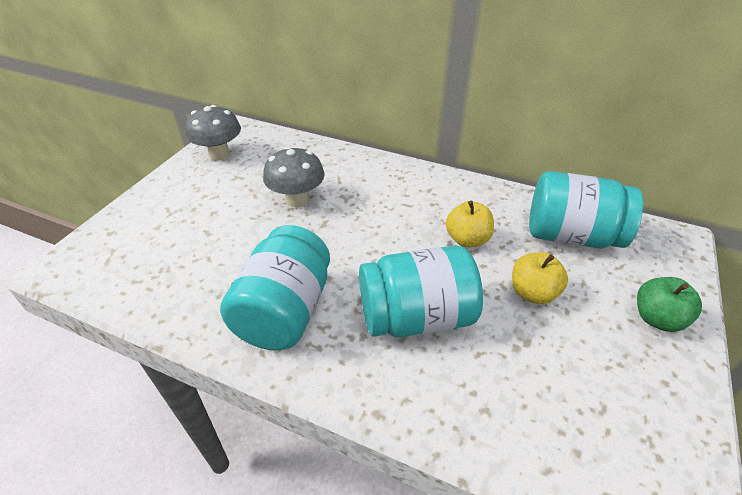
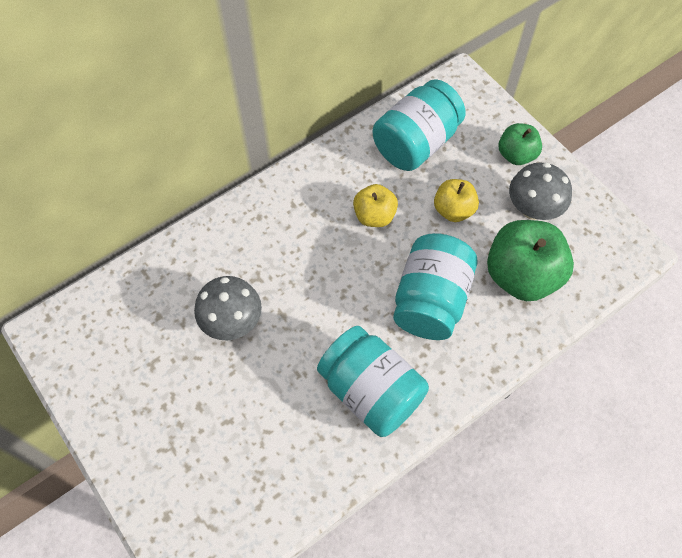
camera: 60 degrees left, 20 degrees up
(219, 154) = (94, 367): grey mushroom -> grey mushroom (533, 209)
(517, 389) = (521, 275): none -> green apple

